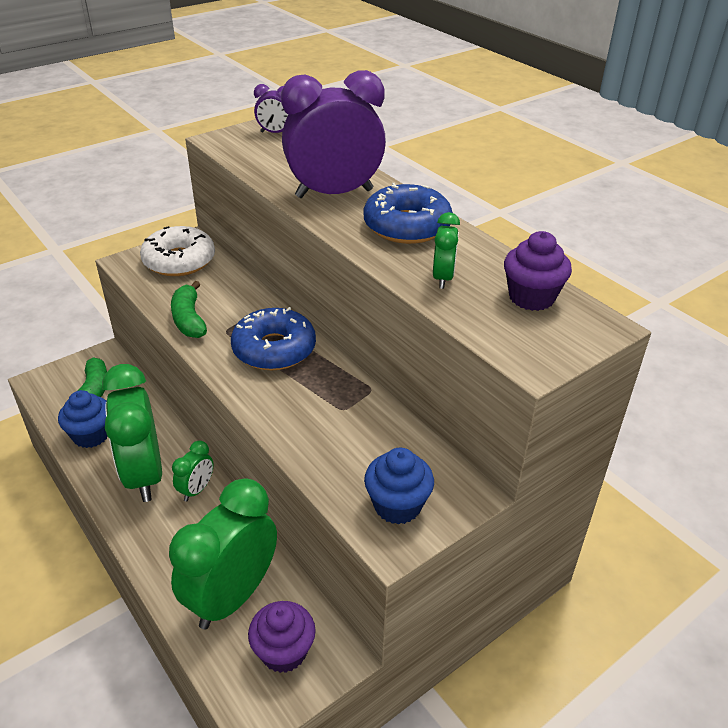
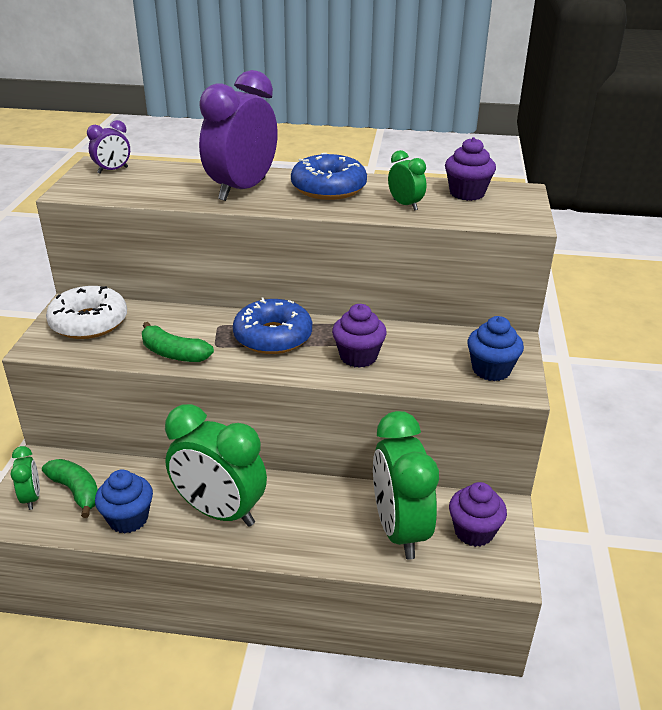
camera: 45 degrees left, 5 degrees down
(196, 490) = (275, 492): green clock -> green clock (31, 498)
(307, 411) = (358, 357): none -> purple cupcake

